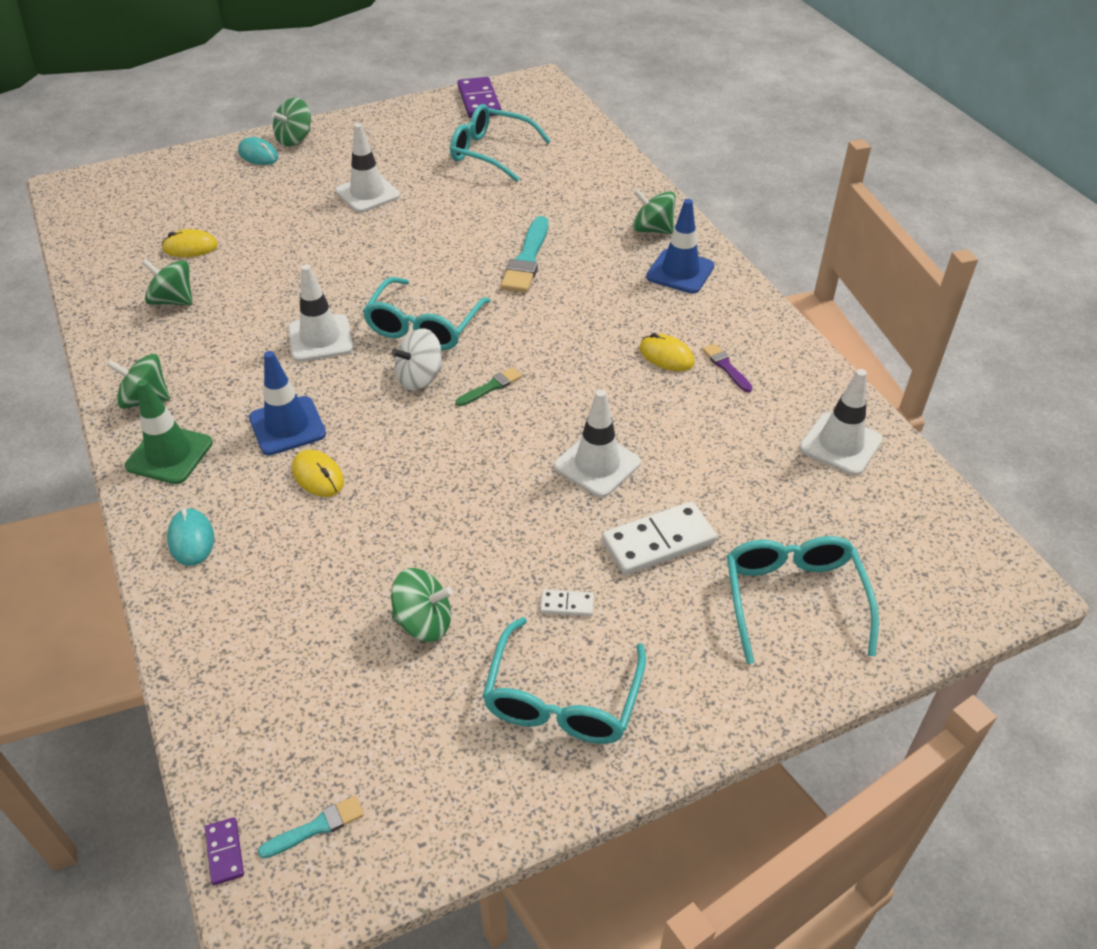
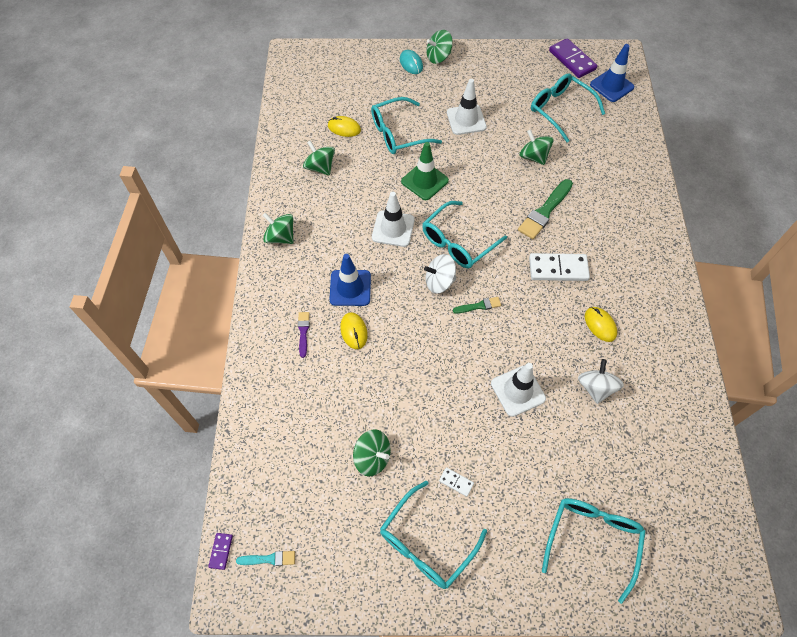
camera: 25 degrees right, 15 degrees up
(169, 454) = (280, 282): green traffic cone -> green traffic cone (424, 181)
(191, 539) = (271, 347): turquoise mouse -> none
(276, 232) = (398, 133): none -> turquoise glasses
(479, 101) = (572, 60): purple domino -> purple domino turned 45 degrees counterclockwise
(527, 259) = (545, 211): turquoise brush -> green brush
(652, 229) = (640, 216): green spinning top -> green spinning top (533, 157)
(658, 542) = (529, 463): white domino -> white domino (558, 269)
(680, 272) = (642, 259): blue traffic cone -> blue traffic cone (611, 86)
(699, 425) = (595, 387): none -> white spinning top
(726, 367) = (635, 349): purple brush -> purple brush (303, 332)
(840, 444) = (681, 440): white traffic cone -> none

